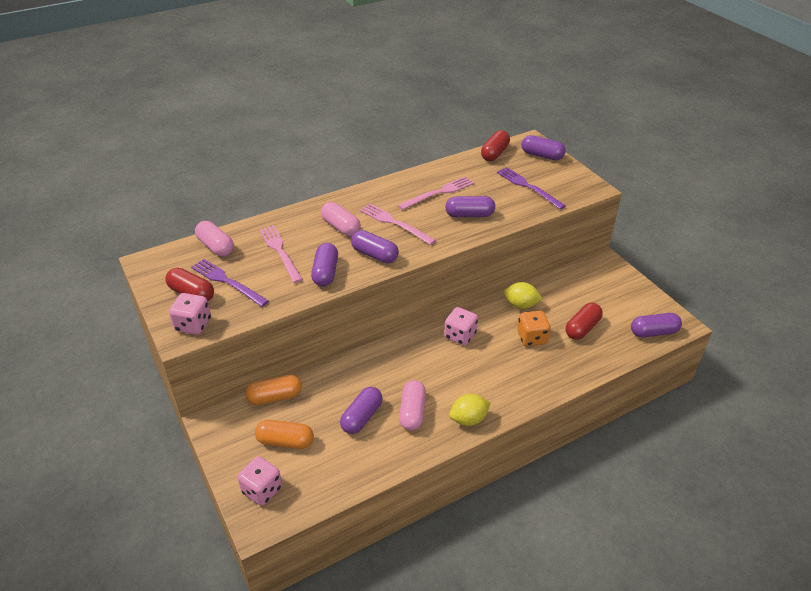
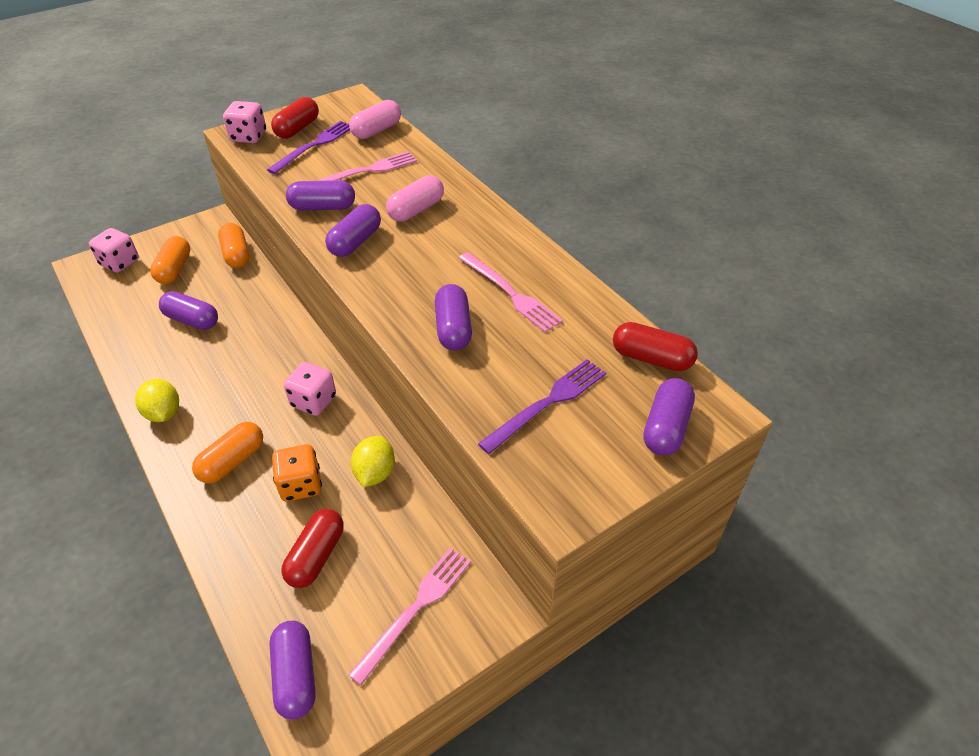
camera: 85 degrees right, 5 degrees up
(394, 223) = (427, 254): pink fork -> pink fork (415, 608)
(412, 412) = (188, 361): pink capsule -> none
(514, 373) = (232, 461): none -> orange capsule
(582, 328) = (316, 556): red capsule -> red capsule turned 75 degrees clockwise

